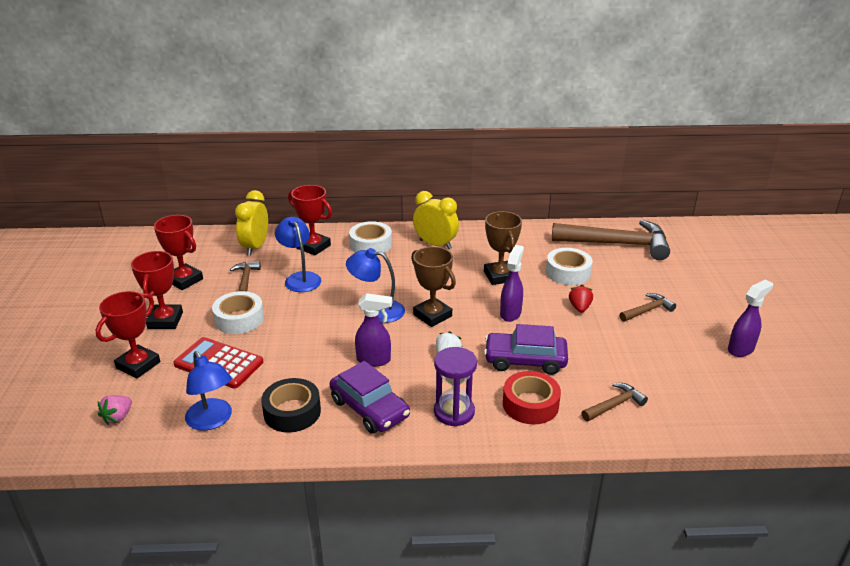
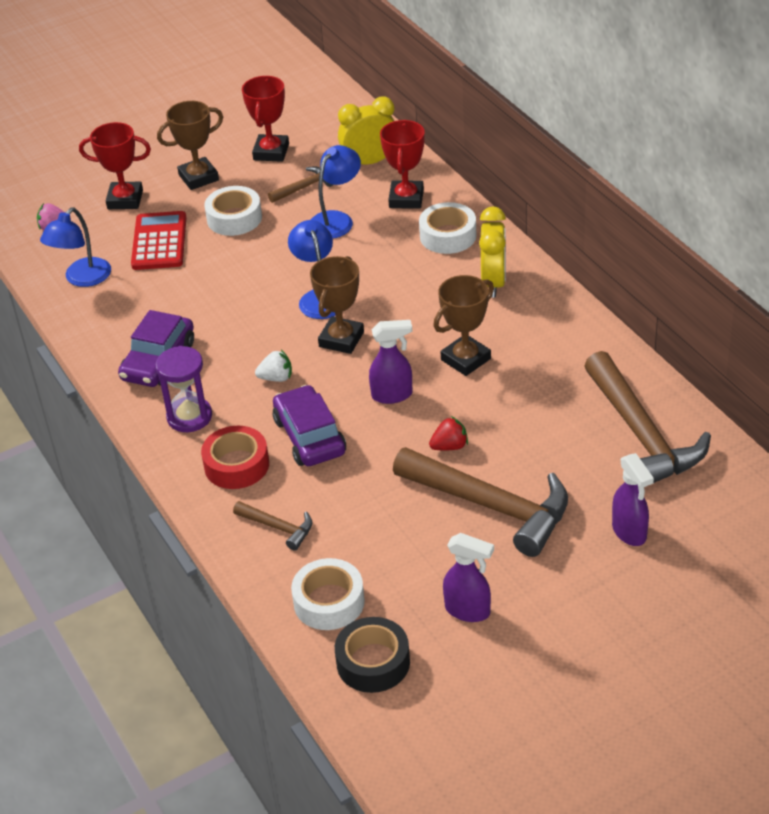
camera: 65 degrees right, 10 degrees up
(165, 320) = (198, 177): red trophy -> brown trophy
(292, 412) = (123, 317): black tape -> black tape (373, 662)
(374, 360) = (233, 332): purple spray bottle -> purple spray bottle (629, 532)
(568, 272) = (524, 412): white tape -> white tape (329, 602)
(647, 310) = (492, 506): brown hammer -> brown hammer, size x2.18

